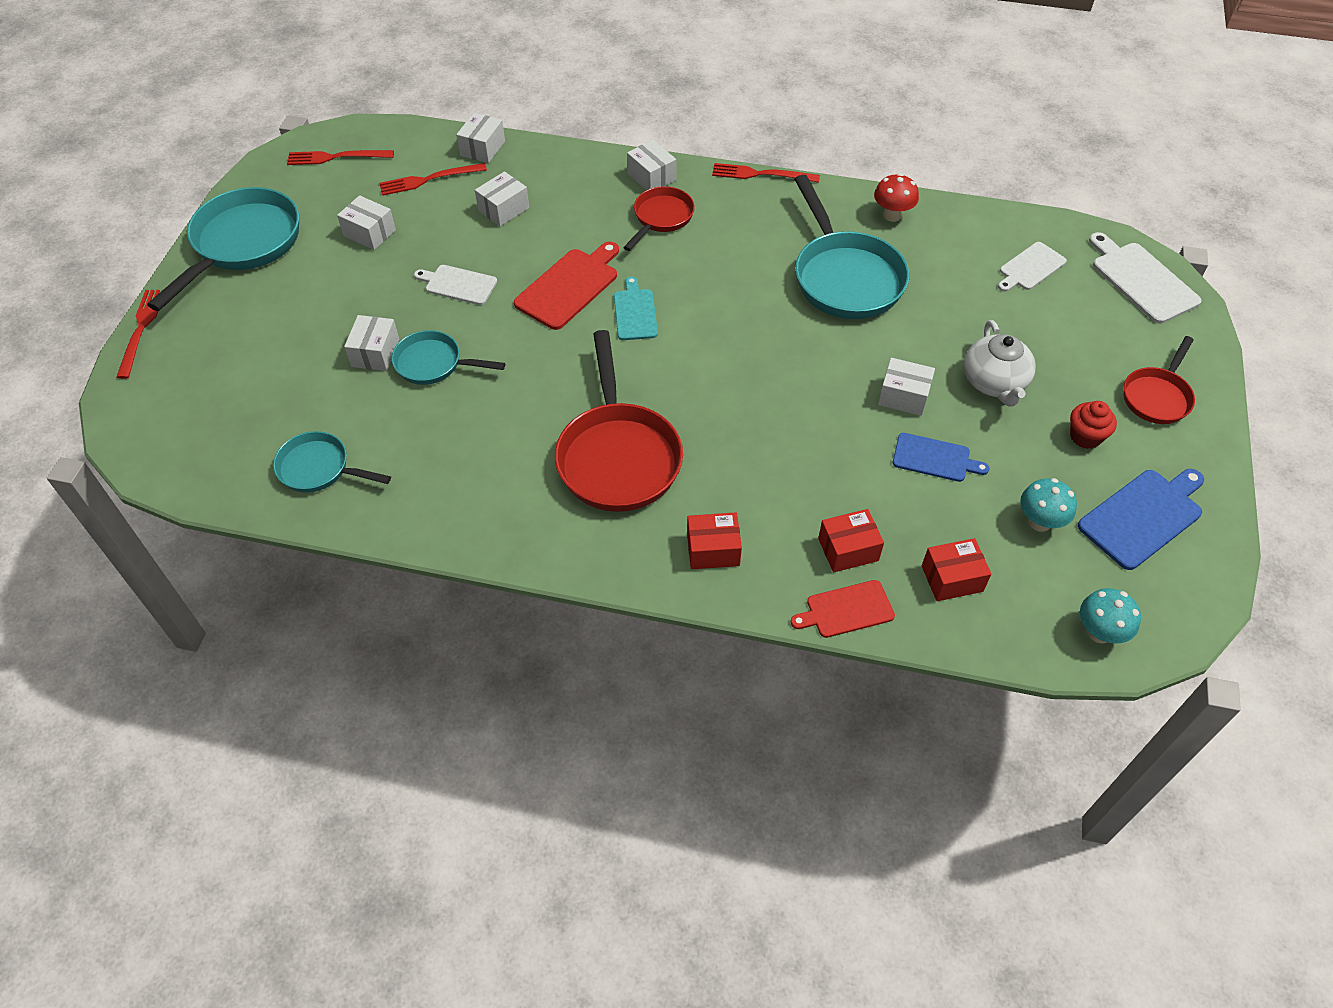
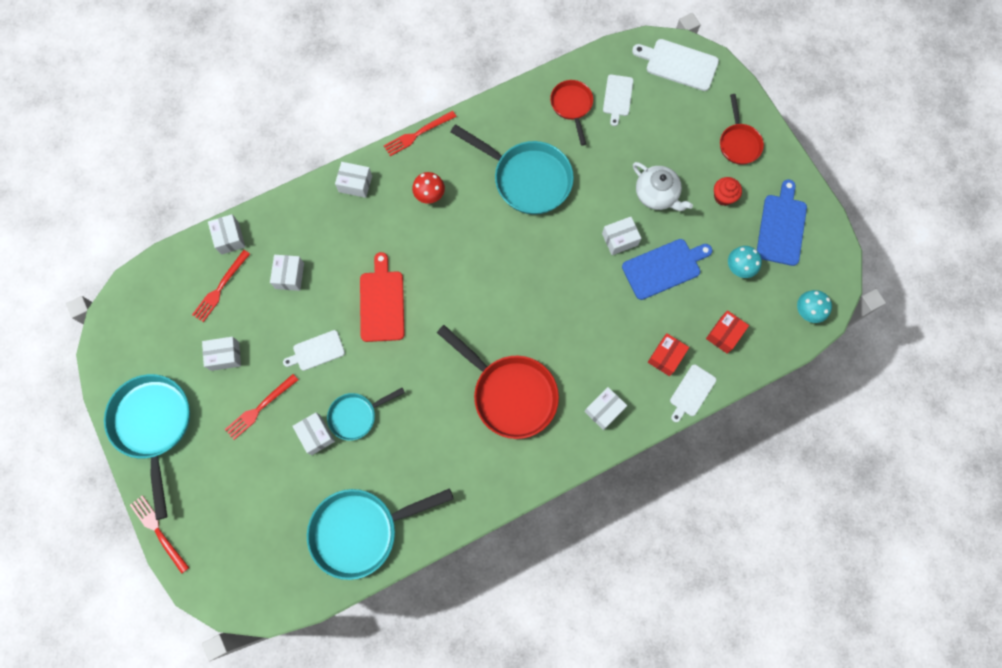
camera: 40 degrees left, 20 degrees up
(319, 469) = (361, 530): turquoise pan -> turquoise pan, size x1.77
(336, 157) = (142, 315): red fork -> red fork (260, 408)
(635, 312) = (435, 292): turquoise cutting board -> none
(661, 218) = (389, 212): red pan -> red pan (572, 106)
(713, 550) = (604, 410): red box -> white box
(846, 610) = (691, 392): red cutting board -> white cutting board
(892, 215) = (516, 112): red mushroom -> red mushroom (430, 196)
(934, 458) = (664, 268): blue cutting board -> blue cutting board, size x1.54

